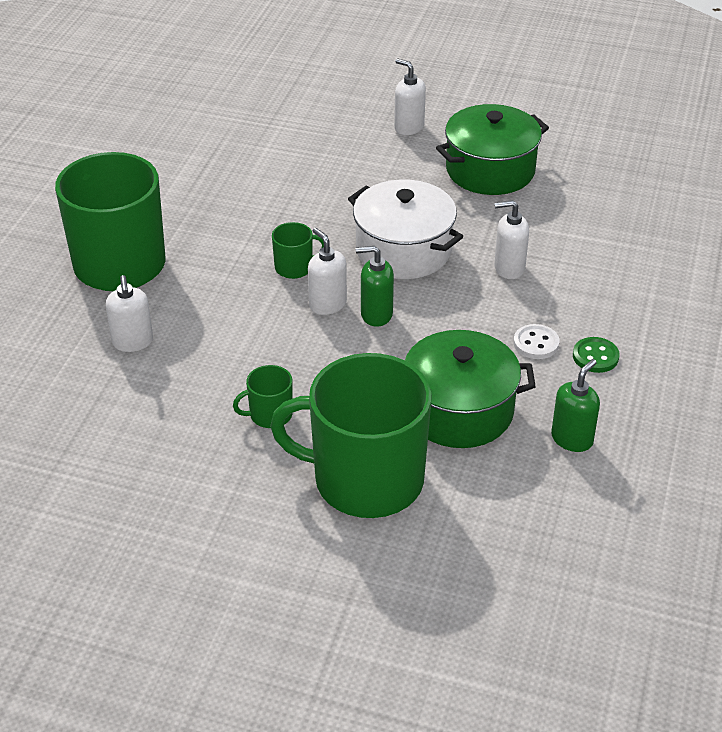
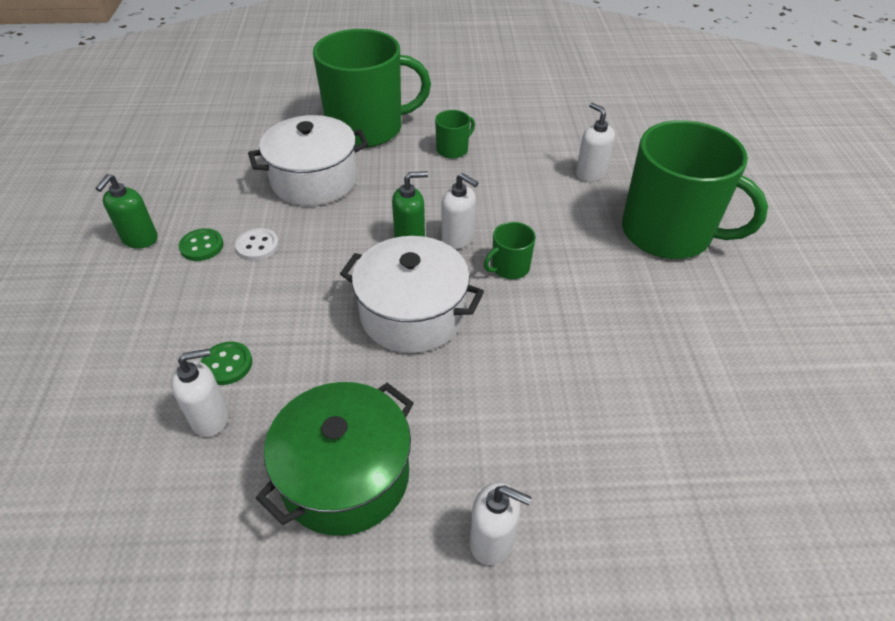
camera: 160 degrees right, 5 degrees up
(459, 411) = (314, 180): green pot -> white pot
(509, 268) = (294, 320): white soap dispenser -> white soap dispenser (210, 418)
(570, 248) = (227, 364): none -> green button
(572, 439) = (223, 179): green soap dispenser -> green soap dispenser (140, 239)

